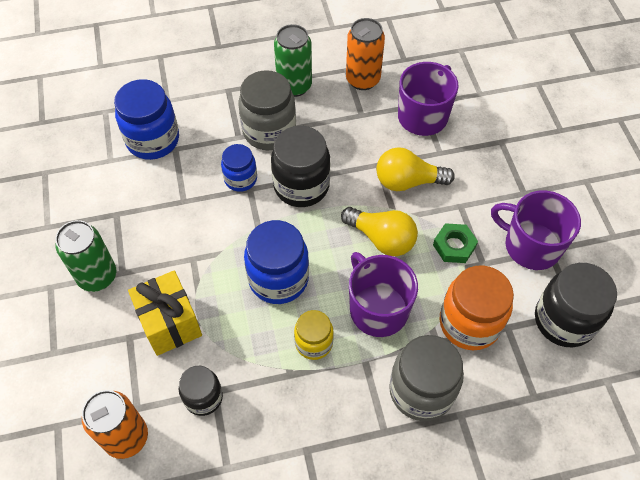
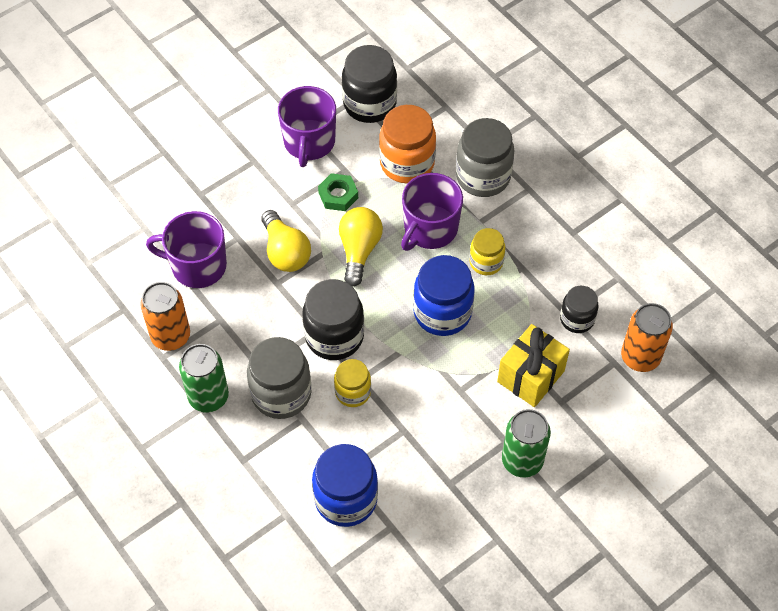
camera: 115 degrees left, 0 degrees up
(240, 179) = (353, 392): blue jar -> yellow jar

